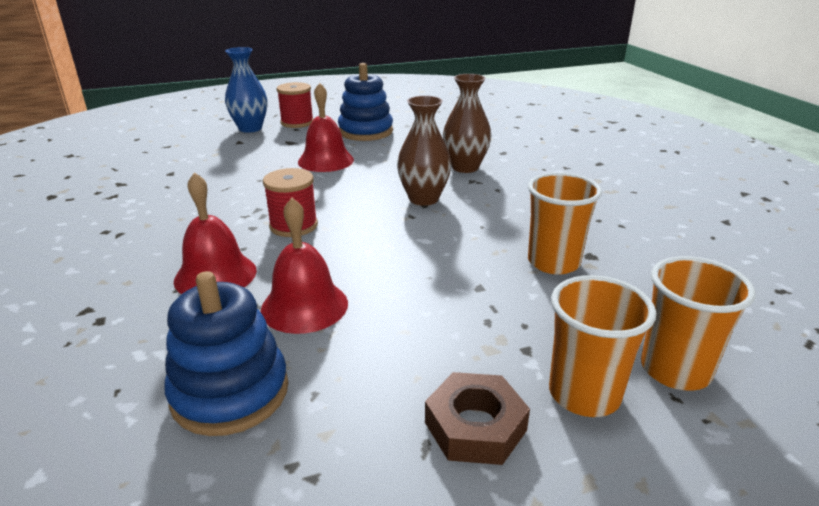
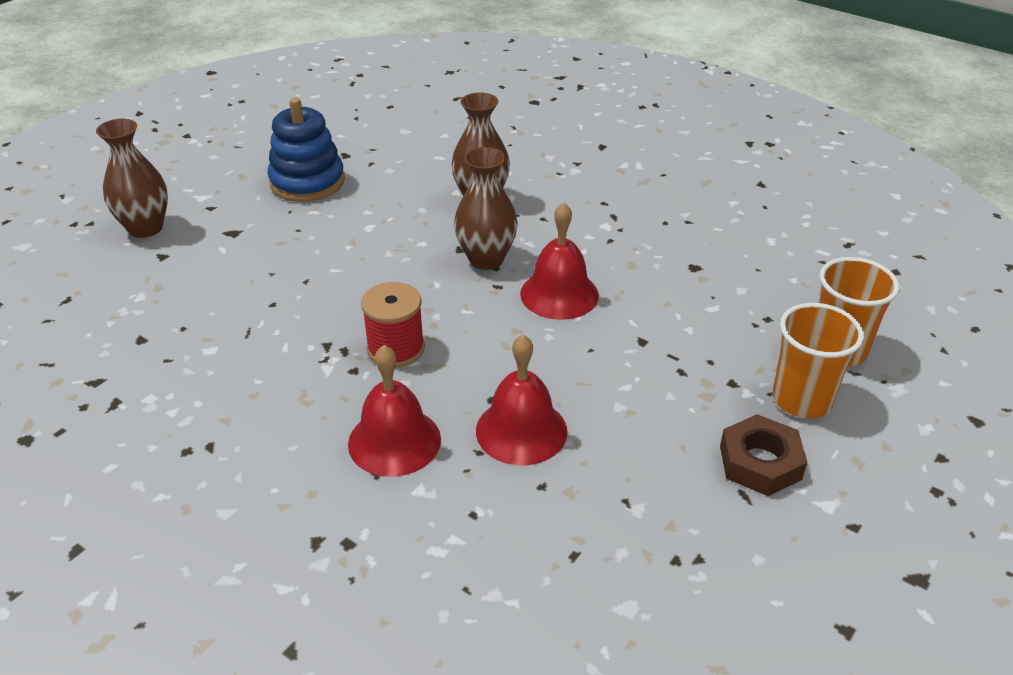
camera: 35 degrees left, 10 degrees up
(230, 392) = (562, 536): blue stacking toy -> none
(250, 128) = (145, 228): blue vase -> brown vase
(297, 122) = (198, 196): red spool -> none
(326, 160) = (316, 245): red bell -> red bell (559, 294)
(553, 262) = (673, 287): orange cup -> none

